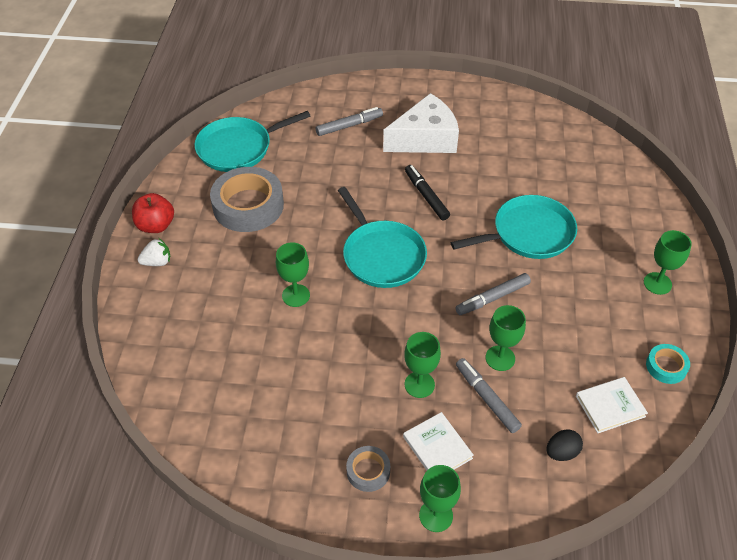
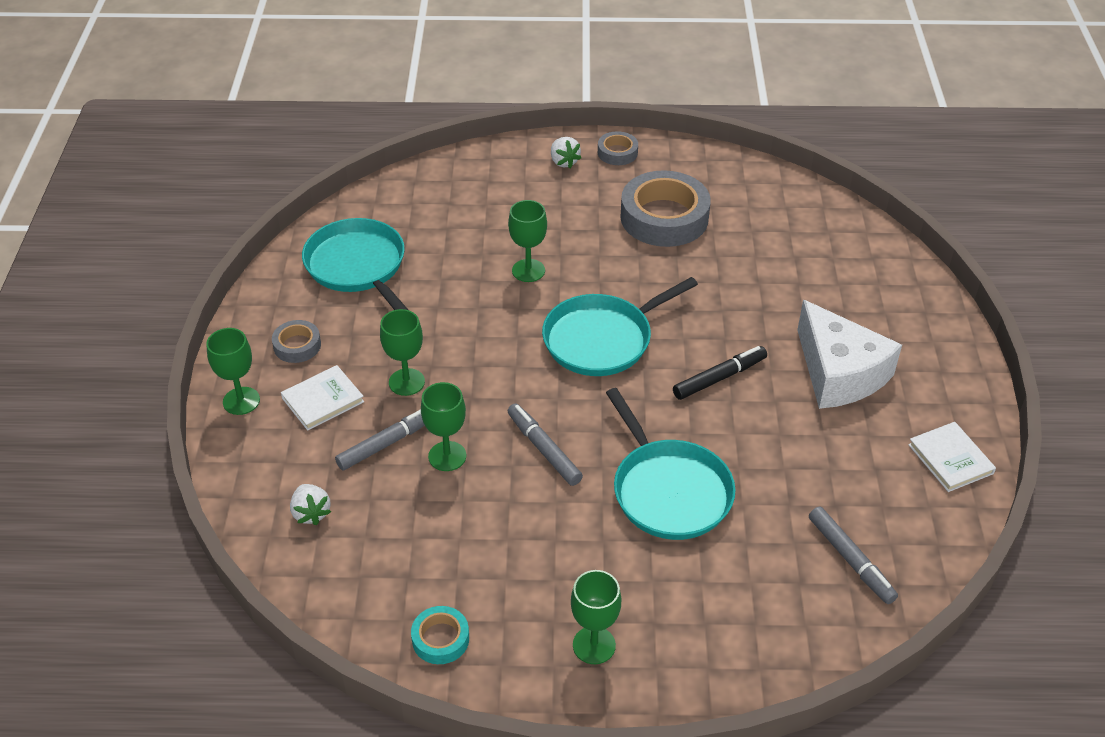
camera: 85 degrees right, 5 degrees down
(156, 225) = (617, 152): red apple -> grey tape
(238, 148) = (763, 197): turquoise pan -> turquoise pan (358, 266)
(349, 125) = (841, 293): grey marker -> grey marker (850, 560)
(561, 452) = (311, 513): black egg -> white strawberry
(610, 406) = (375, 567): white book -> white book (950, 459)

